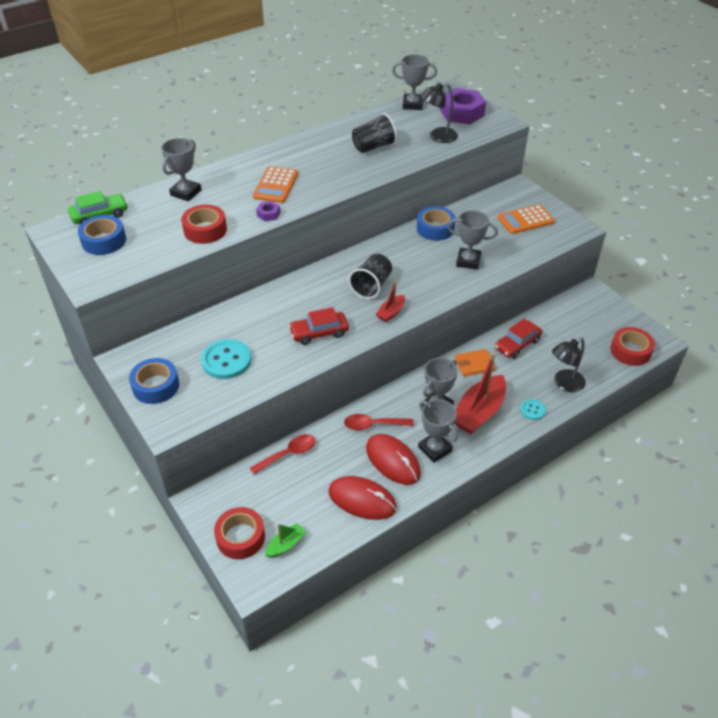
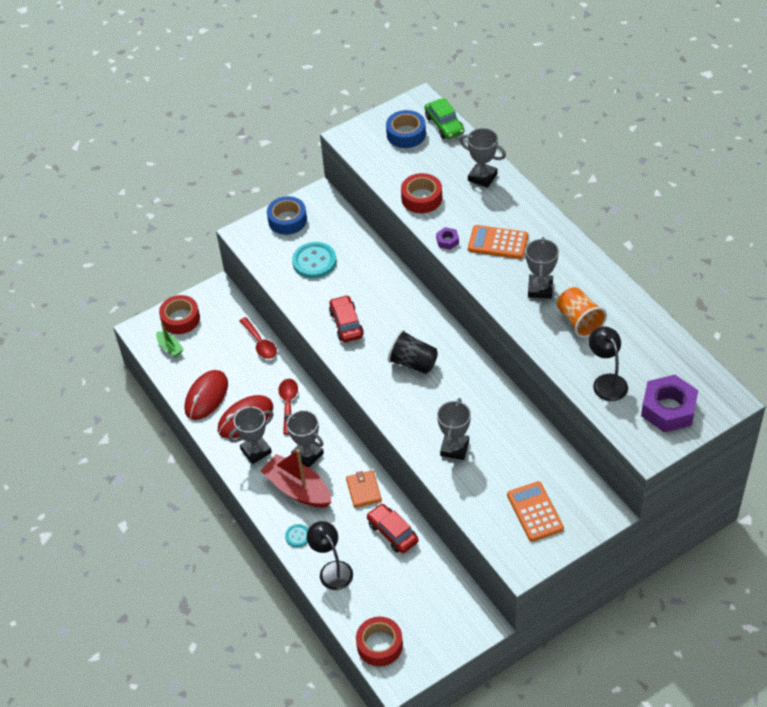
camera: 95 degrees right, 5 degrees up
(373, 147) = (579, 321): black cup -> orange cup
(391, 312) = (372, 378): red boat -> none
(412, 105) = (682, 359): grey trophy -> grey trophy (540, 289)
(435, 228) = (513, 420): blue tape -> none

